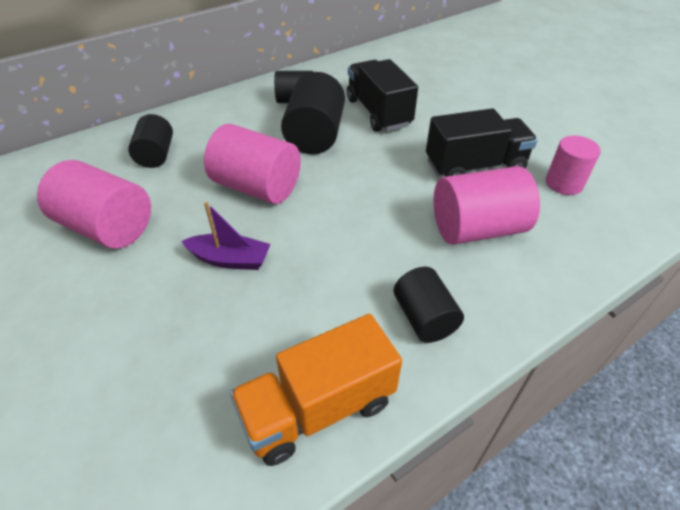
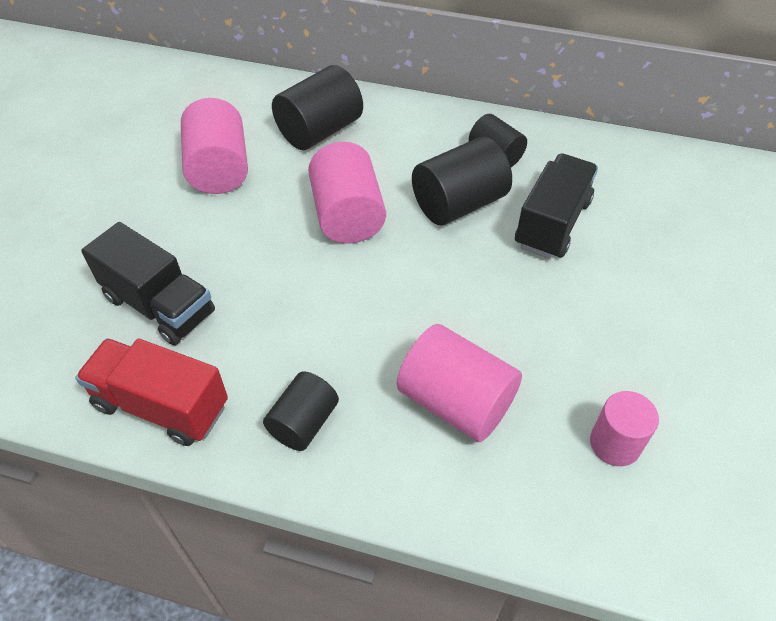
camera: 50 degrees right, 5 degrees up
(156, 155) = (320, 131): black cylinder -> black cylinder, size x1.59
(230, 259) = (252, 258): purple boat -> none
(318, 408) = (161, 406): orange truck -> red truck
(474, 166) = (553, 350): black truck -> black truck (159, 305)

